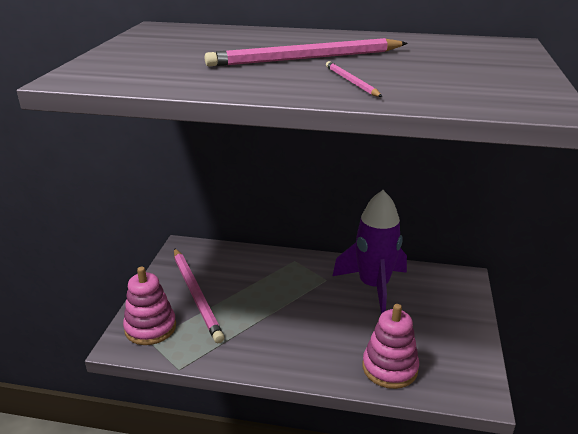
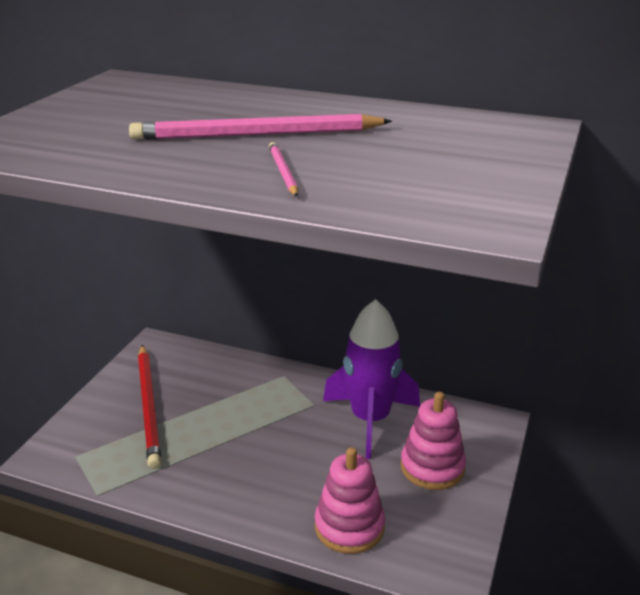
camera: 10 degrees right, 0 degrees up
(150, 328) = (82, 440): pink stacking toy -> pink stacking toy (432, 467)
(196, 295) = (149, 406): pink pencil -> red pencil

